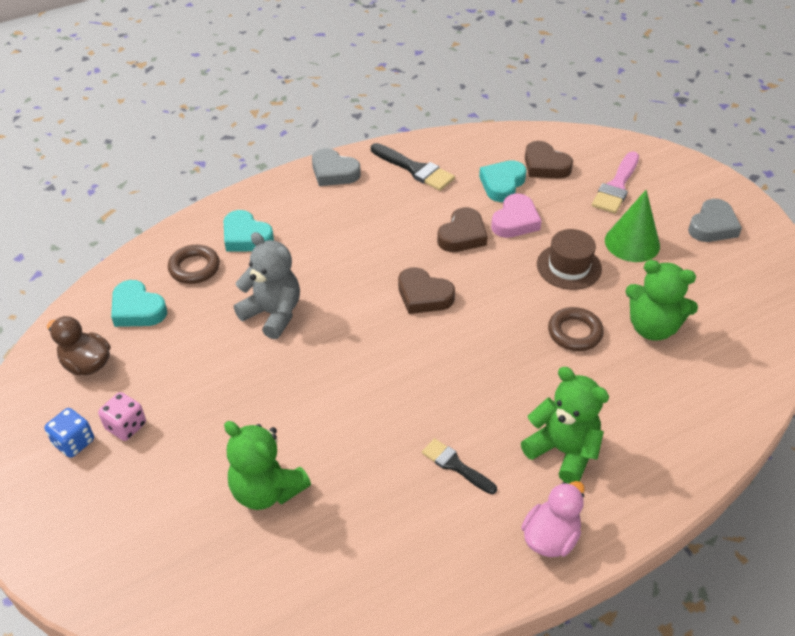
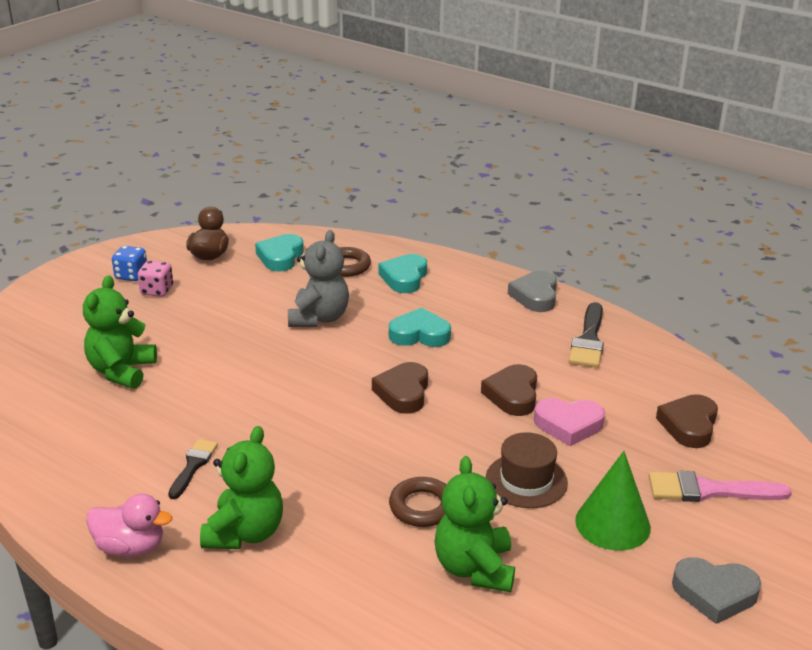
camera: 65 degrees right, 15 degrees down
(462, 235) = (512, 395): brown heart -> brown heart turned 90 degrees clockwise
(502, 184) = (622, 402): turquoise heart -> turquoise heart (419, 334)

